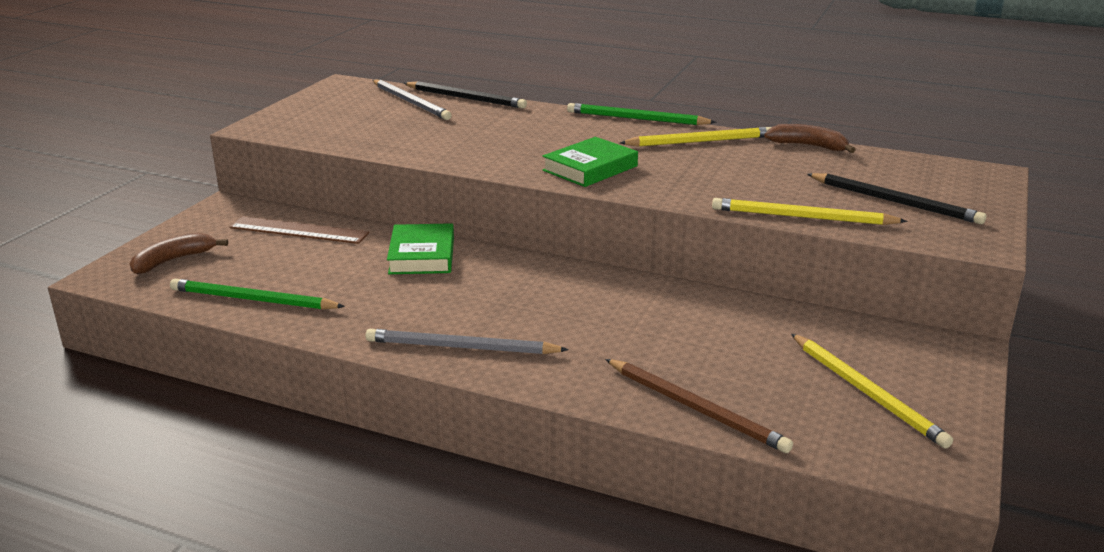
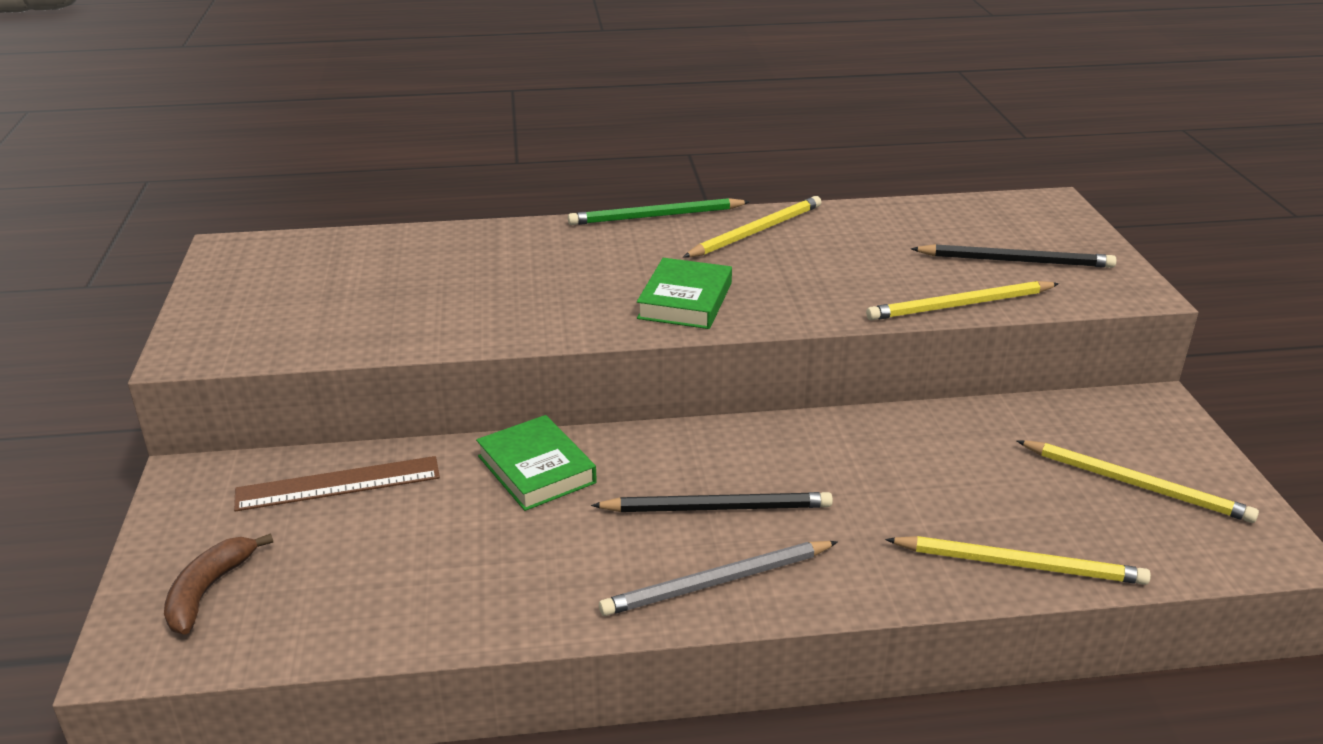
camera: 30 degrees left, 5 degrees up
(253, 300) = (391, 611): green pencil -> none
(411, 102) = (358, 257): grey pencil -> none
(466, 98) = (422, 233): black pencil -> black pencil (717, 508)
(696, 408) = (1020, 565): brown pencil -> yellow pencil
(808, 146) = (865, 210): brown banana -> none

